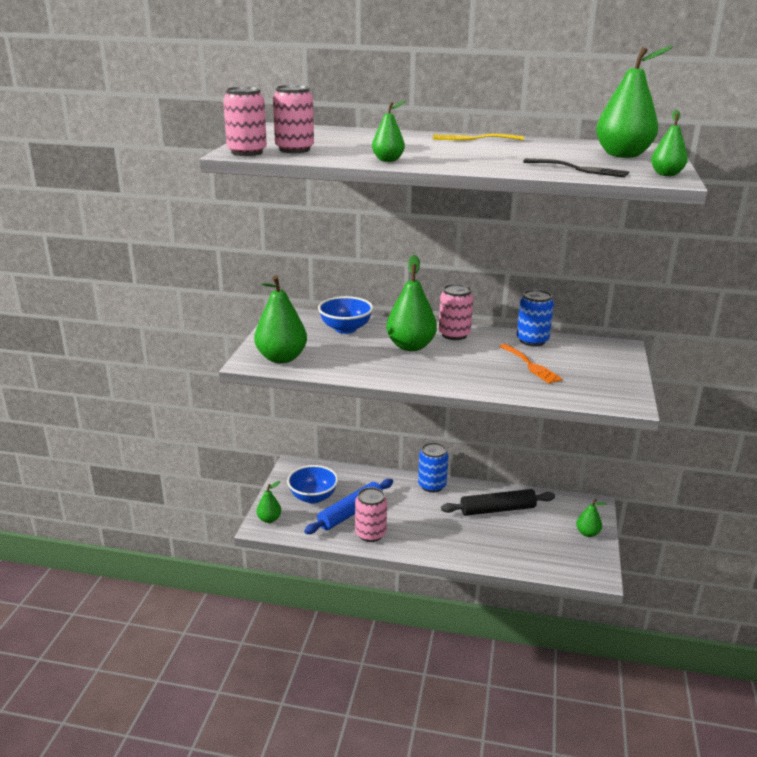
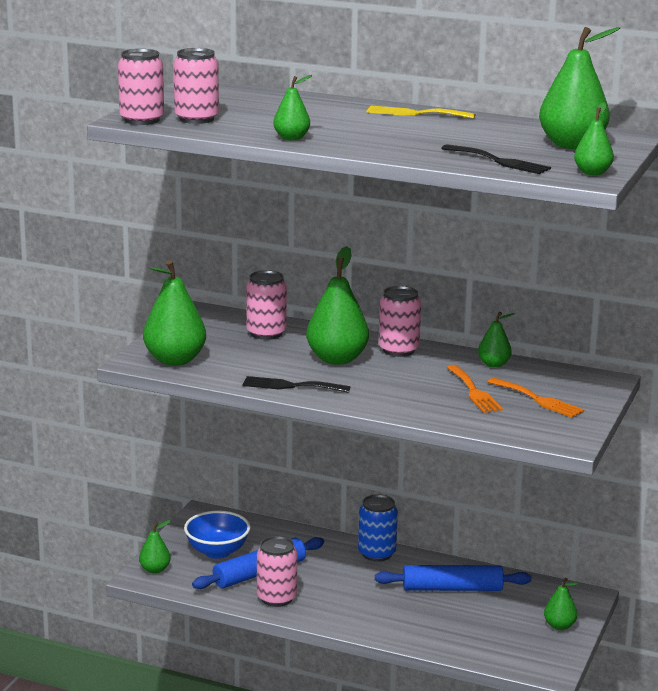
camera: 10 degrees right, 5 degrees down
(345, 329) = (266, 333): blue bowl -> pink can
(385, 373) = (291, 386): none -> black fork
(497, 509) = (452, 588): black rolling pin -> blue rolling pin
(532, 340) = (494, 364): blue can -> green pear
(583, 368) = (538, 399): none -> orange fork

